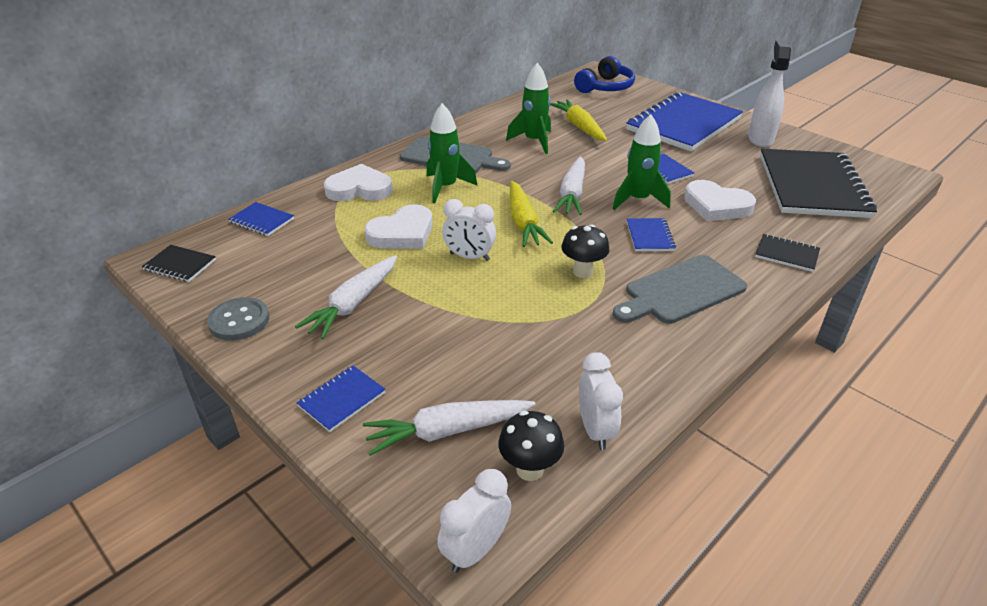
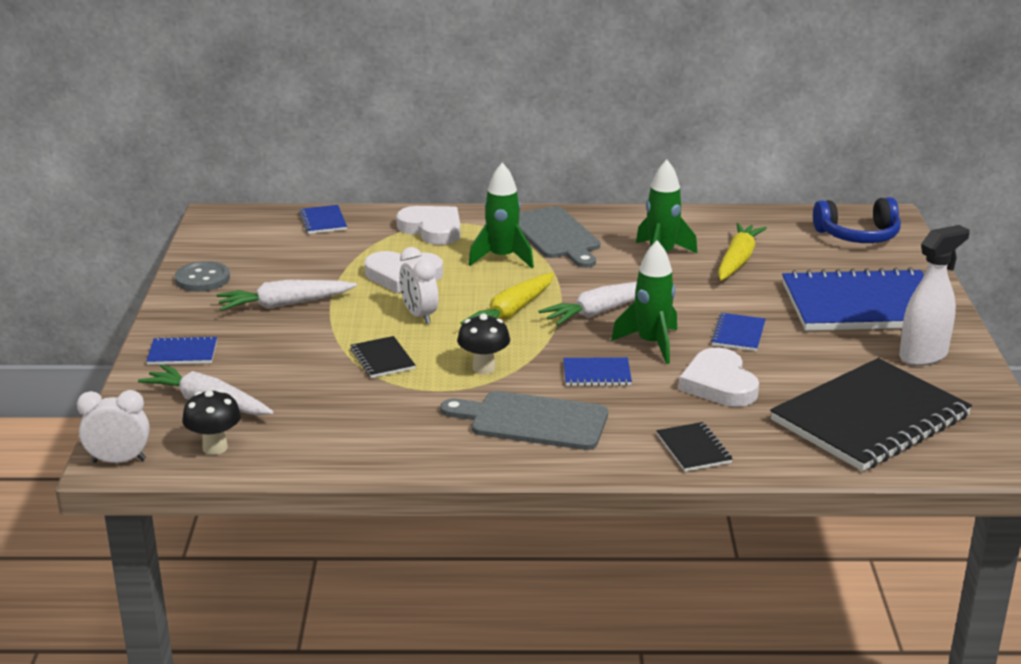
camera: 45 degrees right, 10 degrees down
(180, 265) = (225, 227): black notebook -> black notebook (382, 359)
(595, 430) = (291, 455): white clock -> none
(649, 236) = (597, 374): blue notebook -> blue notebook turned 45 degrees clockwise

